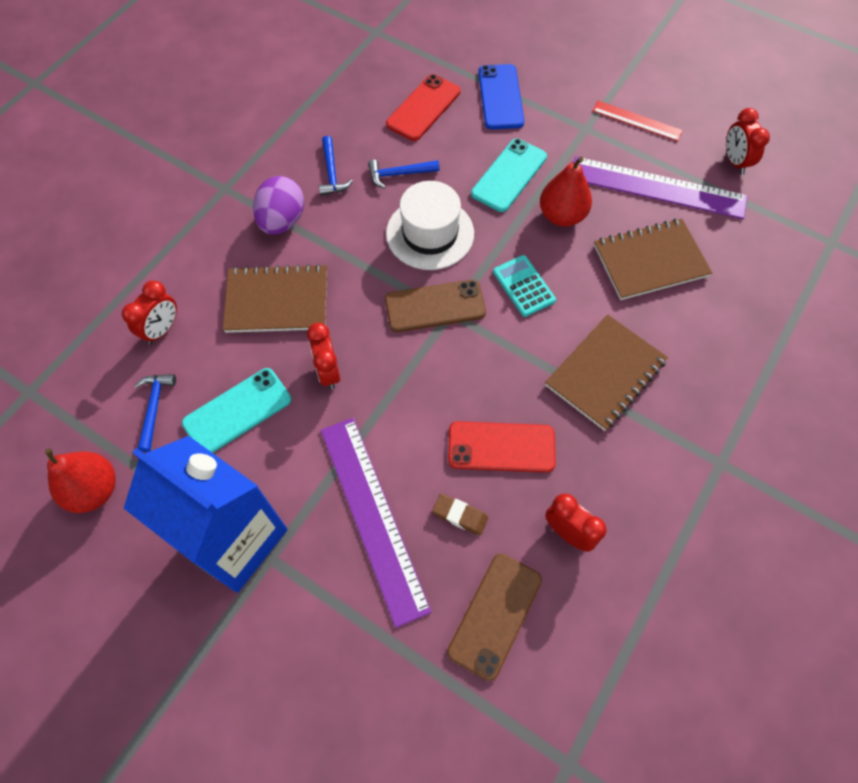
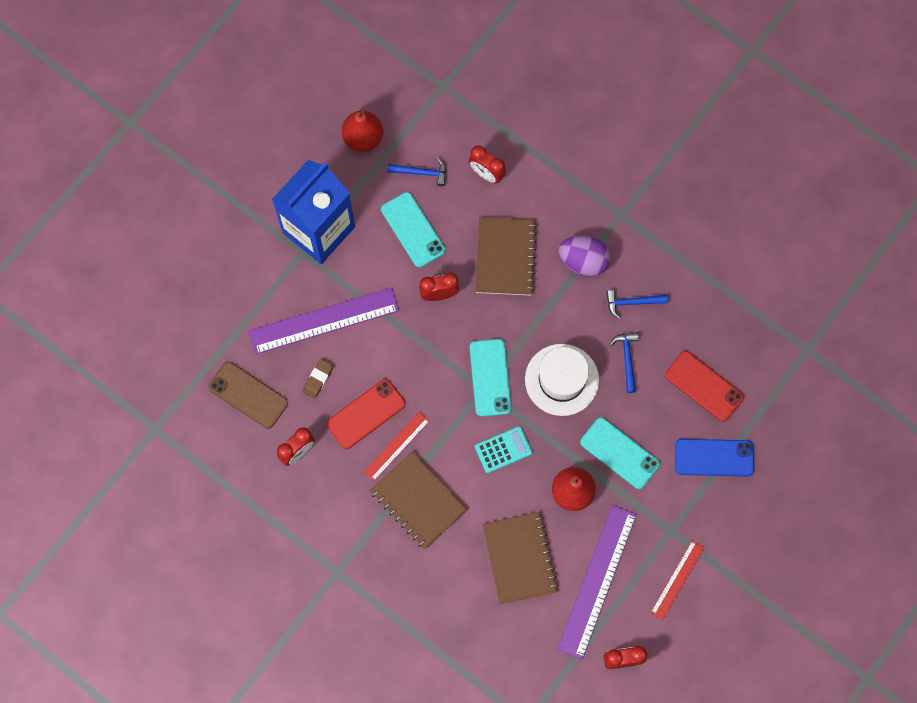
camera: 95 degrees right, 10 degrees up
(435, 306) = (490, 377): brown phone -> turquoise phone
(501, 447) = (366, 414): red phone -> red phone turned 45 degrees clockwise
(538, 405) = (396, 446): none -> red ruler

